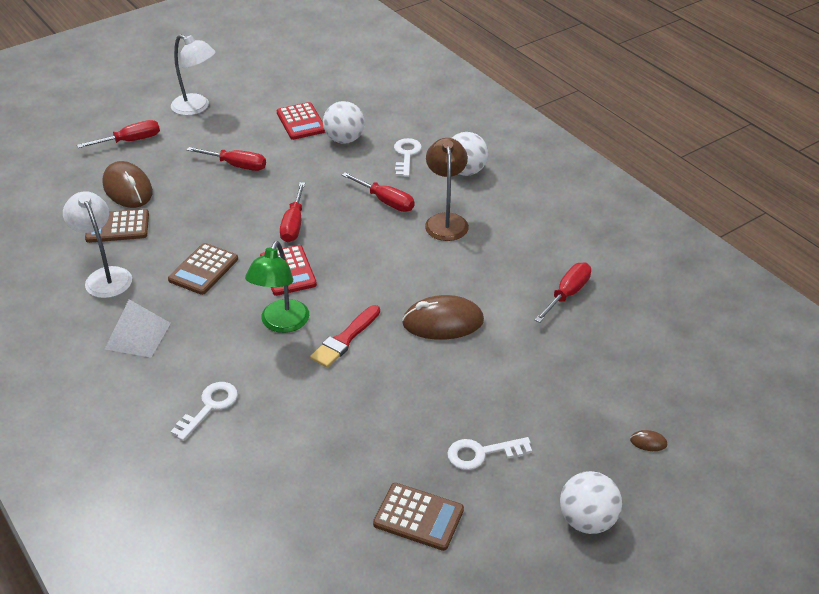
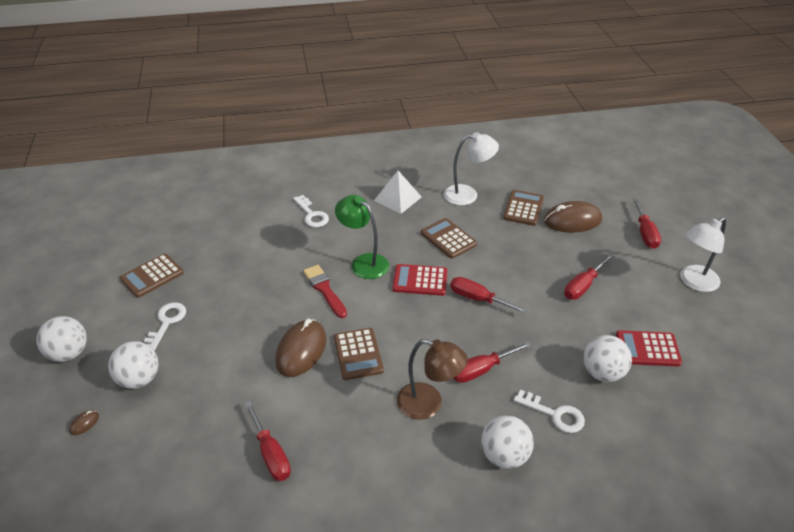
camera: 115 degrees right, 0 degrees up
(420, 281) = (358, 354): none -> brown calculator
(568, 430) = (139, 379): none -> white ball

